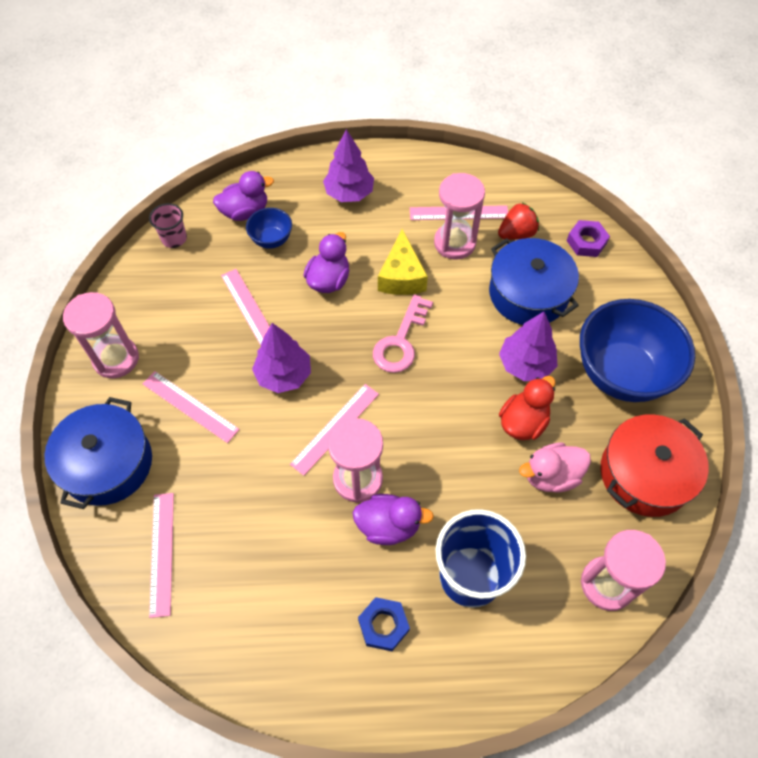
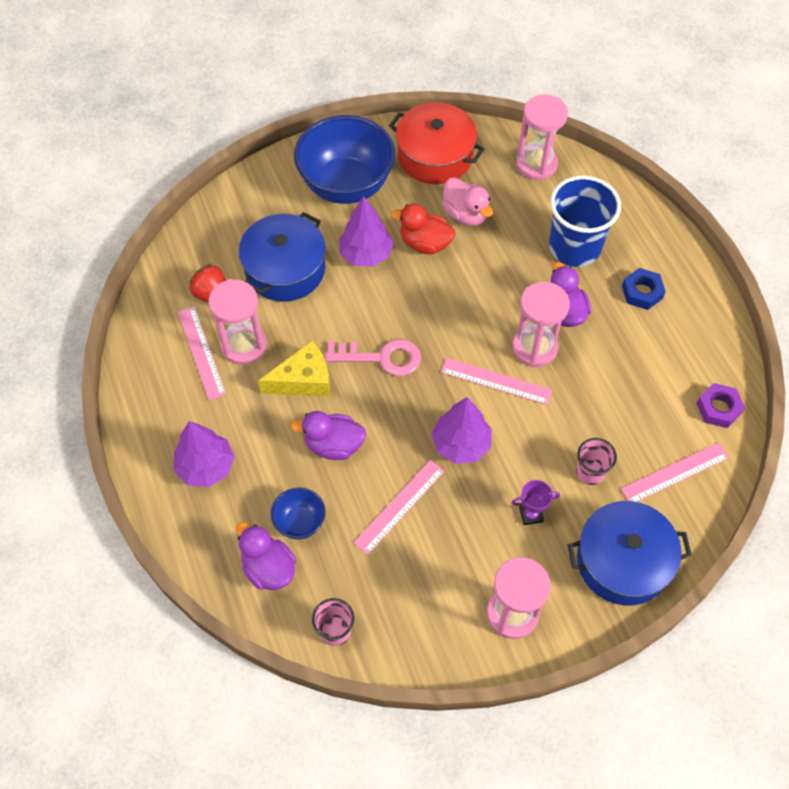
camera: 110 degrees left, 0 degrees up
(190, 406) = (531, 514): pink ruler -> purple trophy
(203, 473) = (590, 472): none -> pink cup
(586, 242) = (204, 236): purple nut -> purple nut (718, 408)

